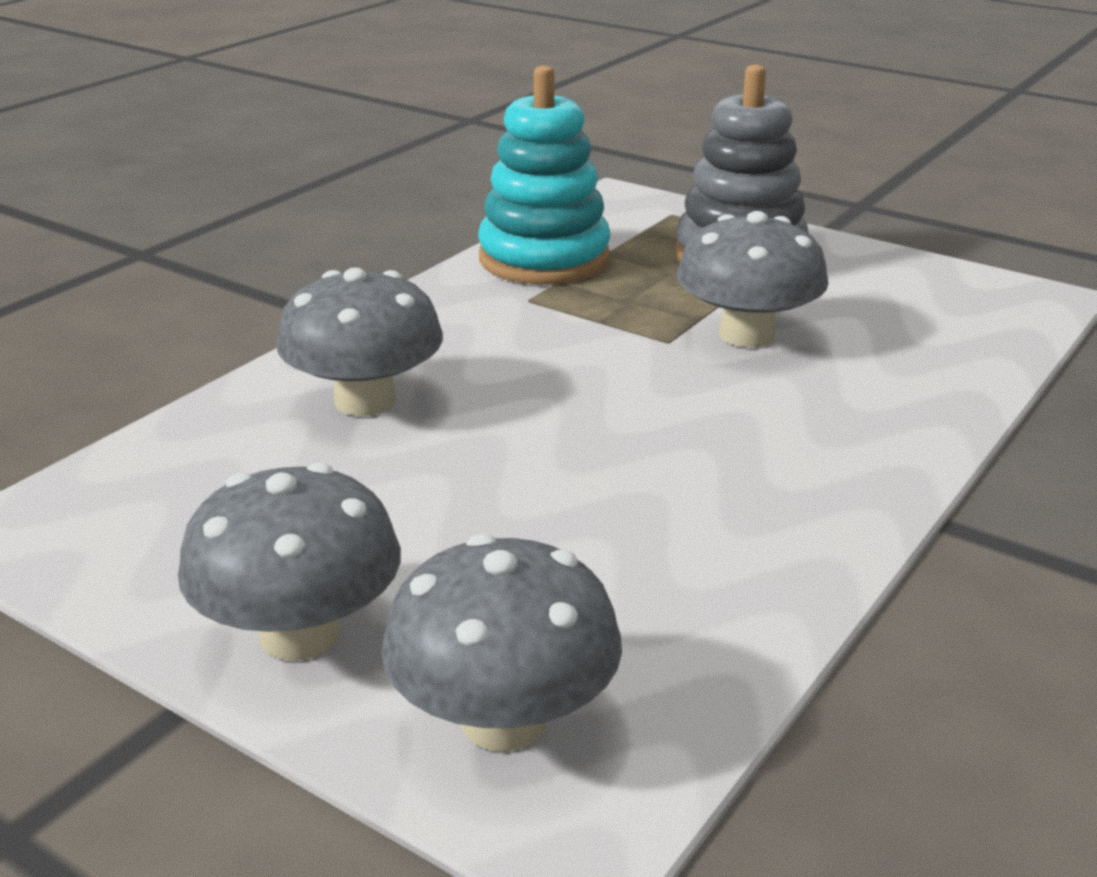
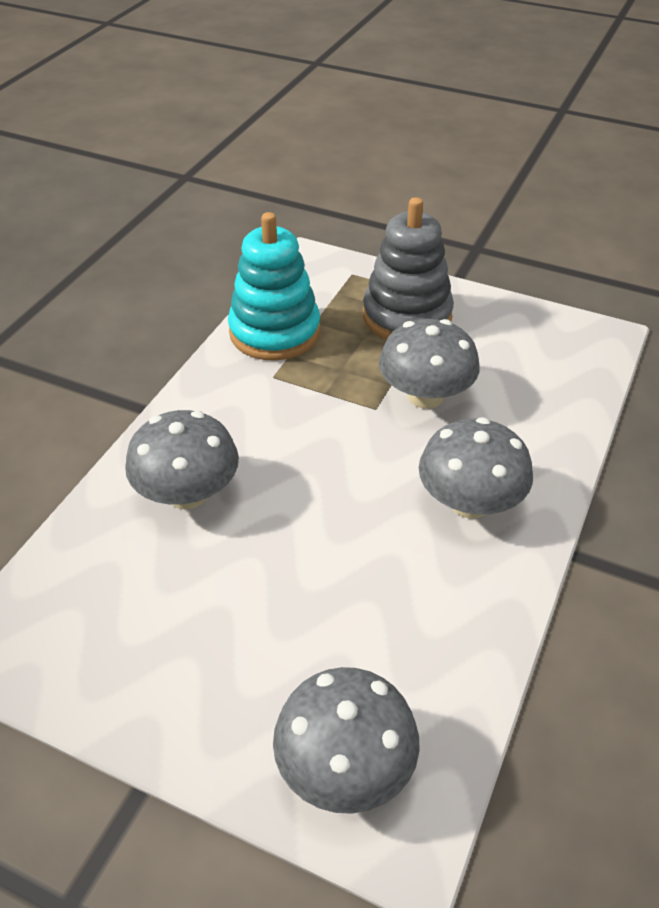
camera: 10 degrees left, 15 degrees up
(300, 634) = (202, 716): grey mushroom -> grey mushroom (470, 502)

